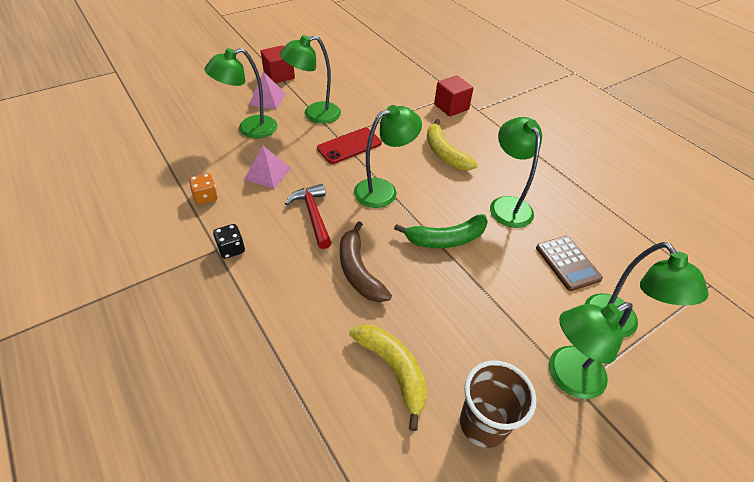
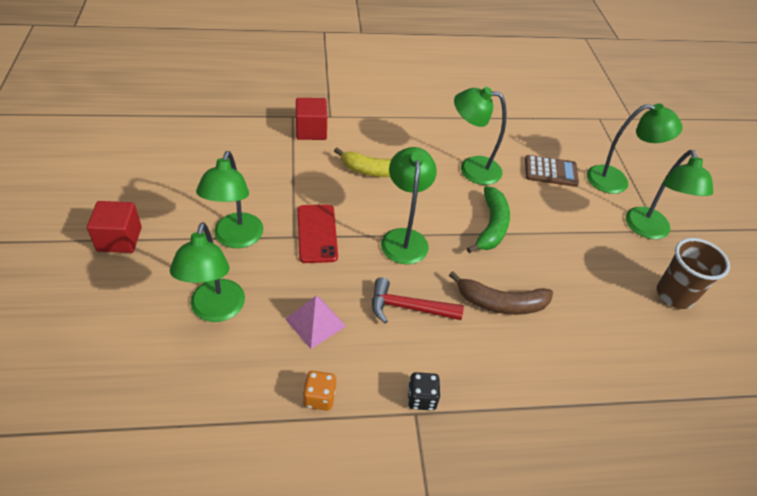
camera: 65 degrees left, 0 degrees up
(267, 99) = (163, 270): pink pyramid -> none
(393, 370) = (615, 326): yellow banana -> none

